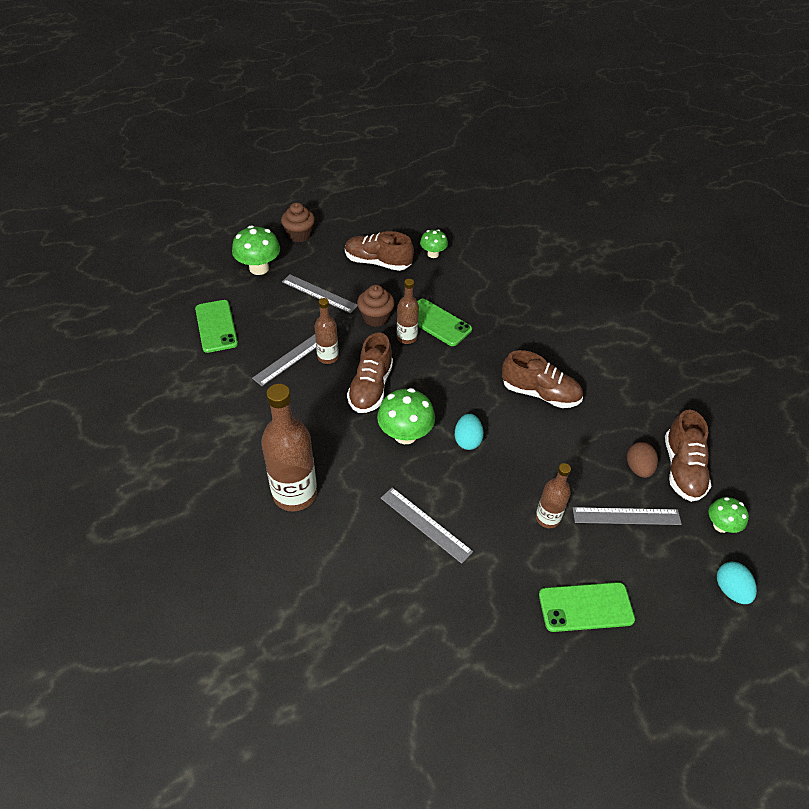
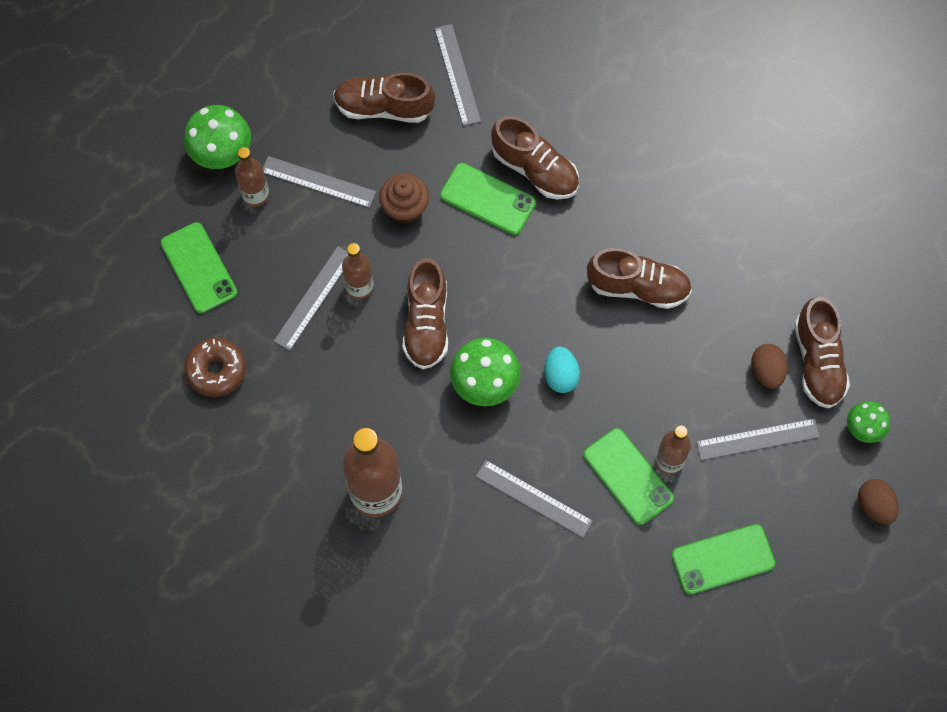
camera: 10 degrees left, 20 degrees up
(202, 389) = (216, 370): none -> brown donut
(299, 235) = (259, 77): brown cupcake -> none
(406, 337) = (453, 233): brown bottle -> brown bottle (255, 195)
(433, 254) = (457, 74): green mushroom -> grey ruler
(475, 312) = (535, 169): none -> brown shoe
(510, 523) = (628, 476): none -> green phone
(730, 590) = (874, 506): turquoise egg -> brown egg

